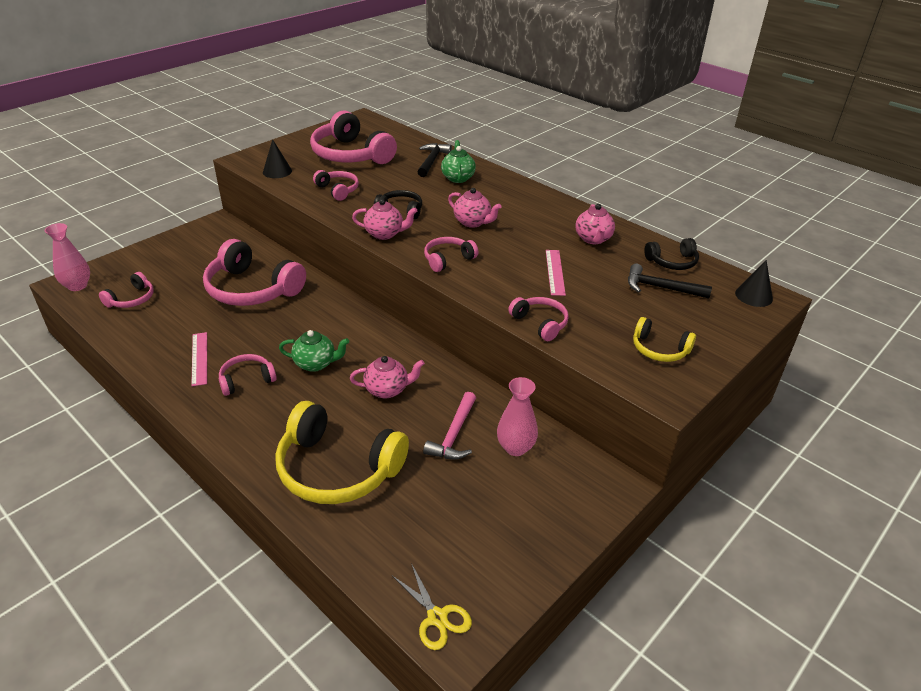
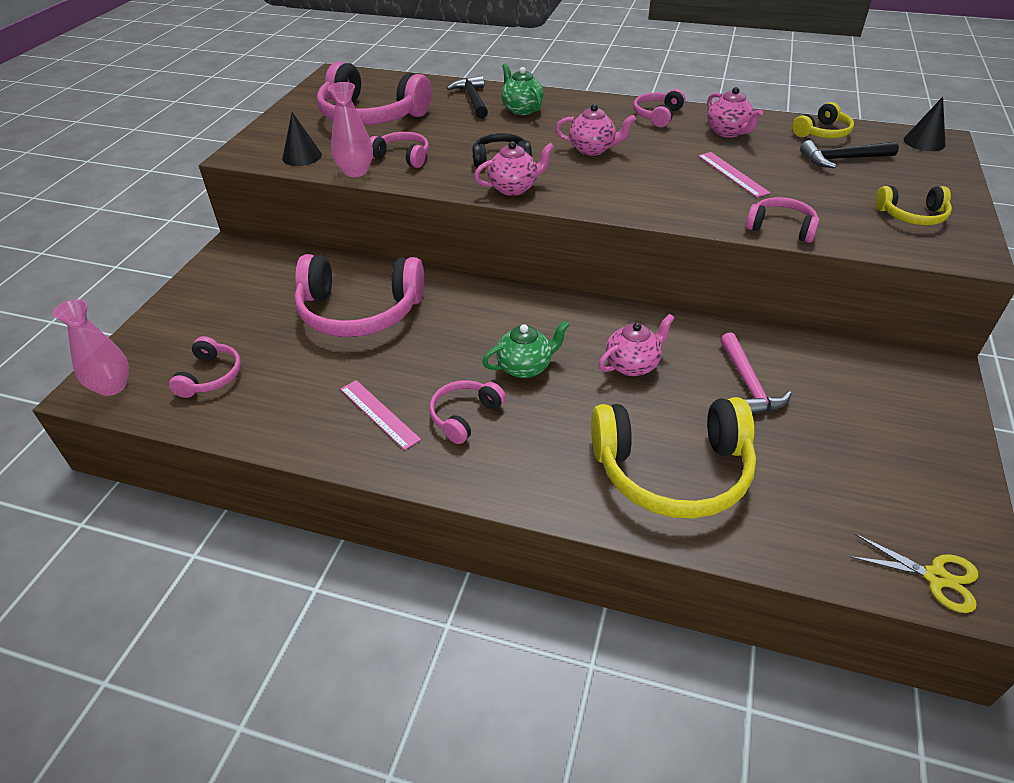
camera: 25 degrees left, 5 degrees up
(448, 259) = (614, 194): pink headphones -> pink headphones (657, 115)
(515, 447) = (818, 373): pink vase -> pink vase (355, 171)
(672, 262) = (822, 132): black headphones -> yellow headphones

